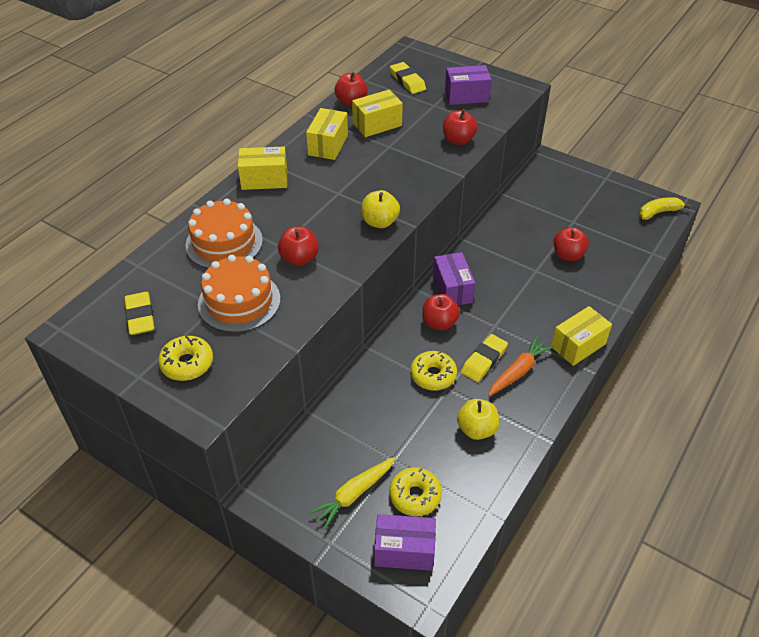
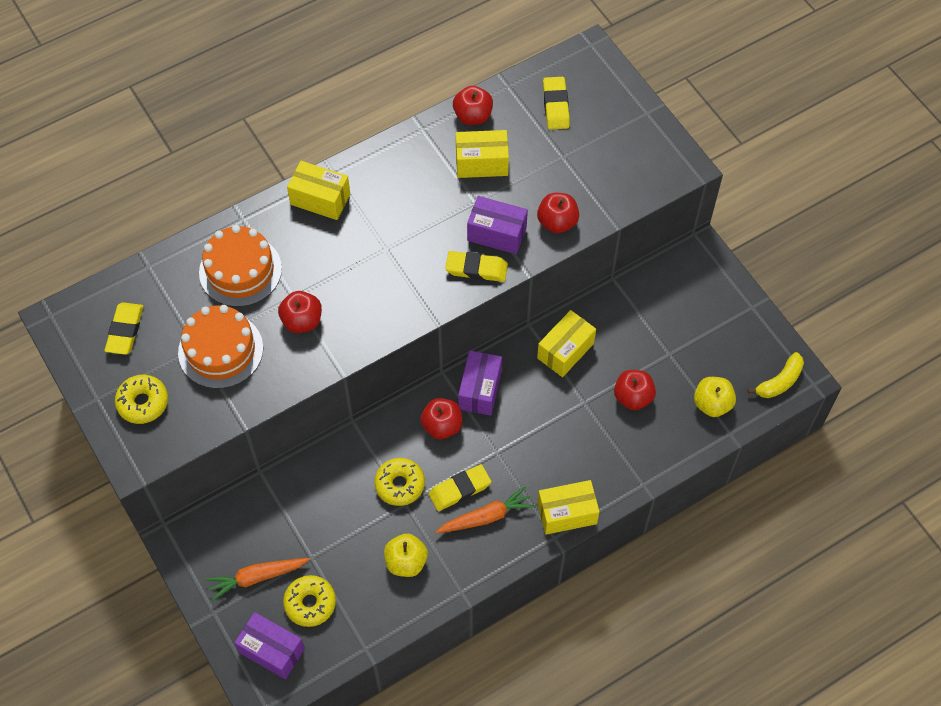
camera: 25 degrees right, 15 degrees up
(328, 145) = (411, 174): yellow box -> yellow box (565, 351)
(353, 495) = (257, 577): yellow carrot -> orange carrot
(380, 222) = (406, 306): yellow apple -> yellow apple (712, 404)
(419, 183) = (476, 269): none -> yellow eraser
(466, 96) = (609, 156): purple box -> purple box (497, 234)
(659, 212) = (779, 382): yellow banana -> yellow banana turned 135 degrees clockwise

